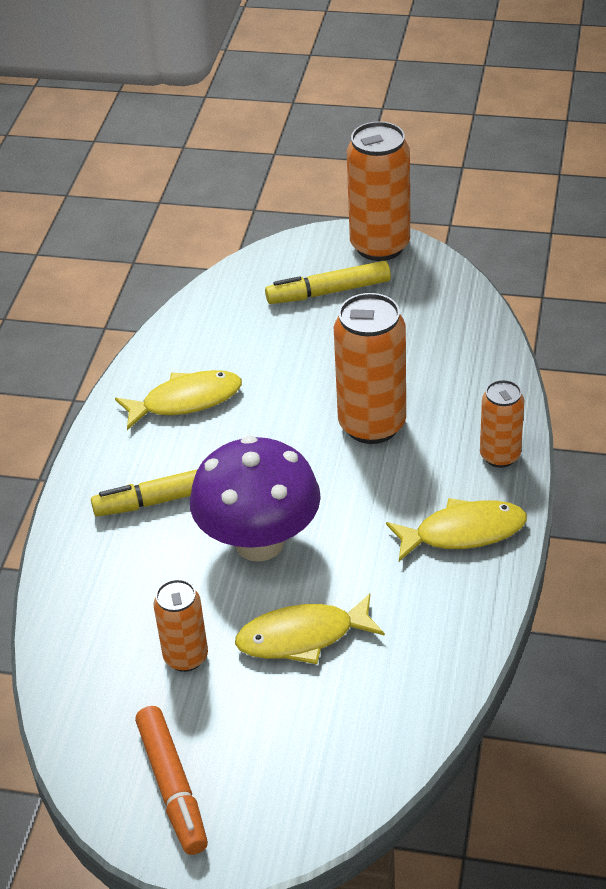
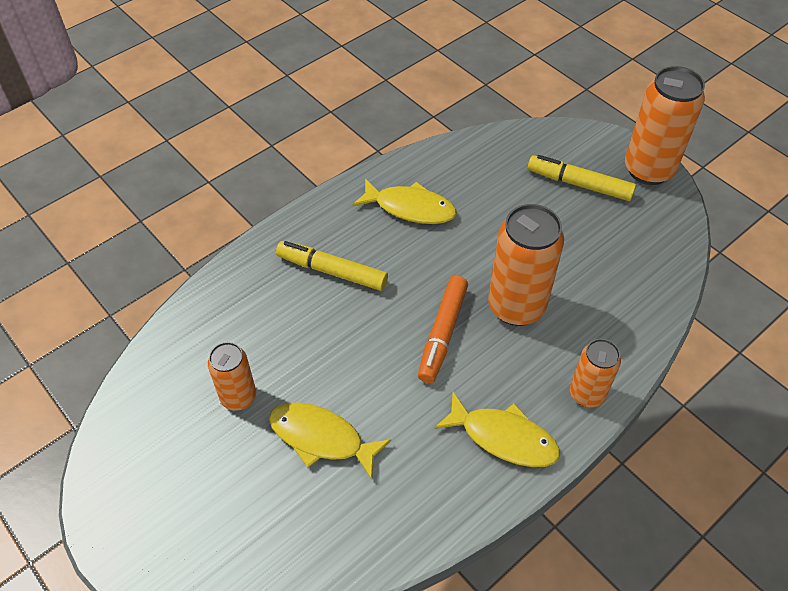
camera: 35 degrees right, 10 degrees up
(172, 786) = (144, 487): orange marker -> orange marker (442, 333)
(259, 543) = (360, 345): purple mushroom -> none

